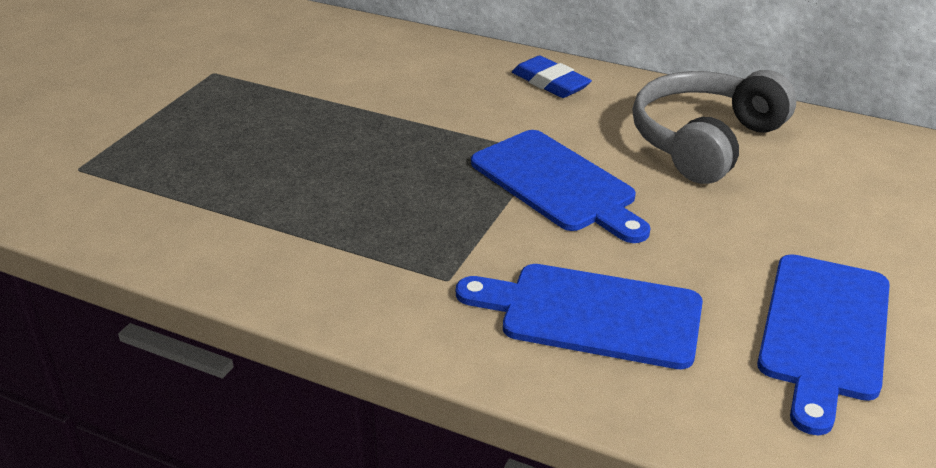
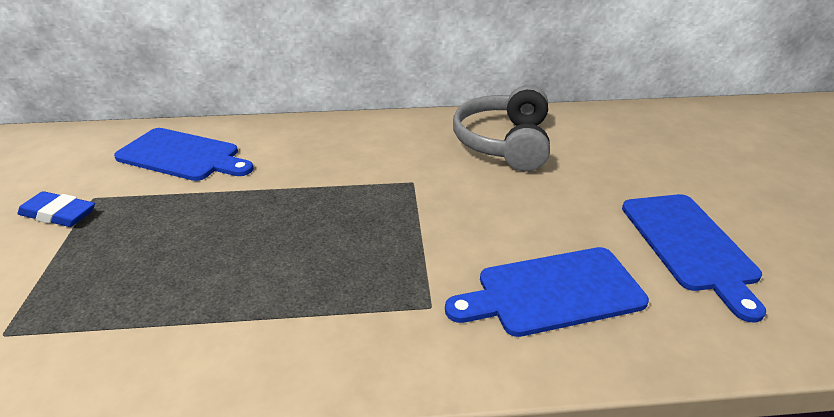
camera: 30 degrees left, 0 degrees up
(550, 83) = (374, 132): blue eraser -> blue eraser (59, 214)
(557, 184) = (442, 201): blue cutting board -> blue cutting board (183, 156)

